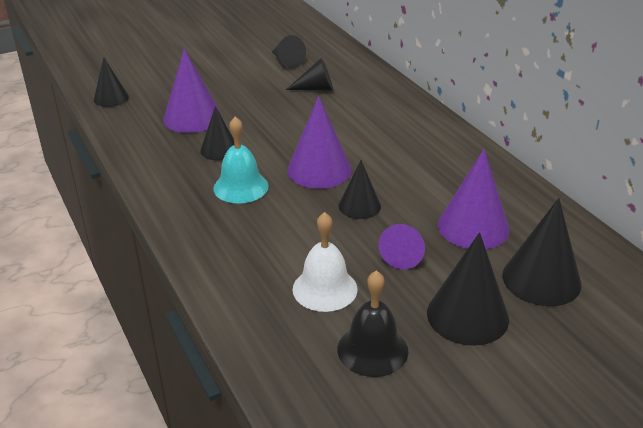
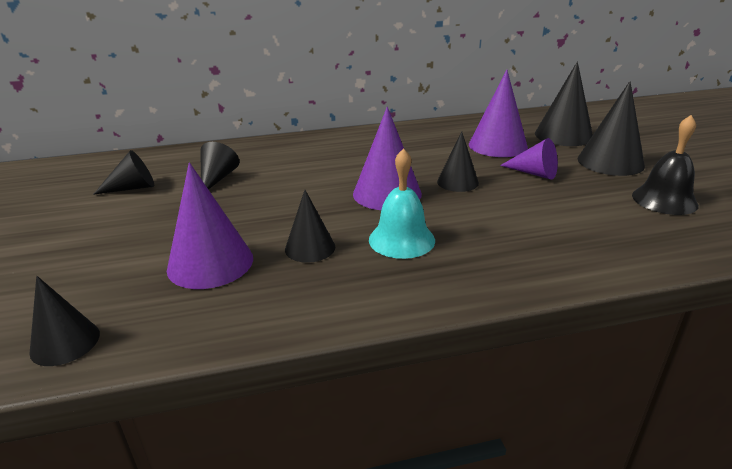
camera: 75 degrees left, 5 degrees down
(325, 289) = (587, 211): white bell -> none

